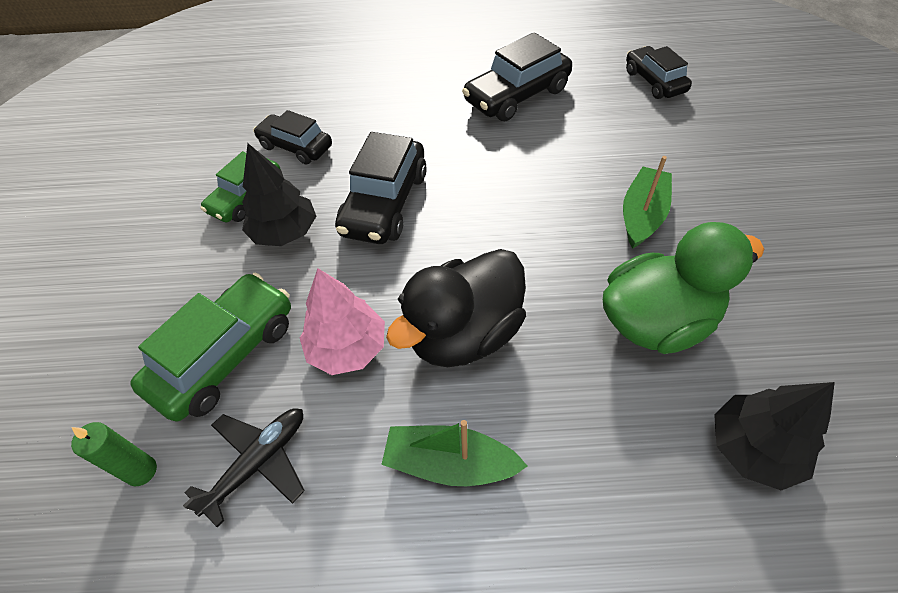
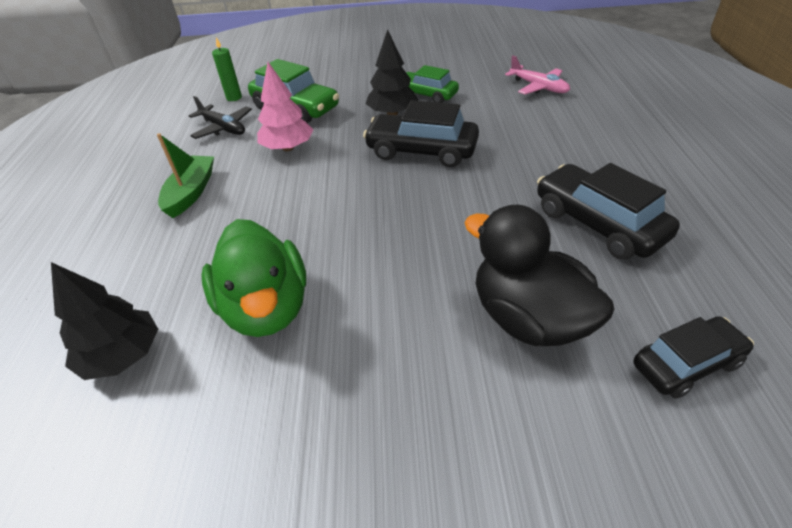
camera: 90 degrees right, 10 degrees down
(268, 102) = (538, 87): none -> pink plane
(296, 147) = (485, 105): black car -> none
(464, 333) = (285, 195): black duck -> black duck (528, 318)
(642, 215) = (404, 314): green boat -> none

